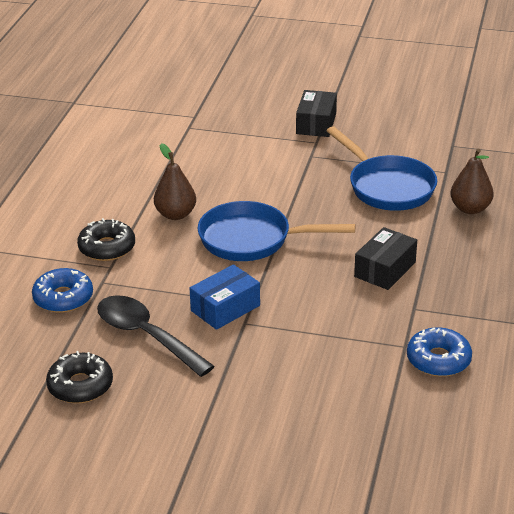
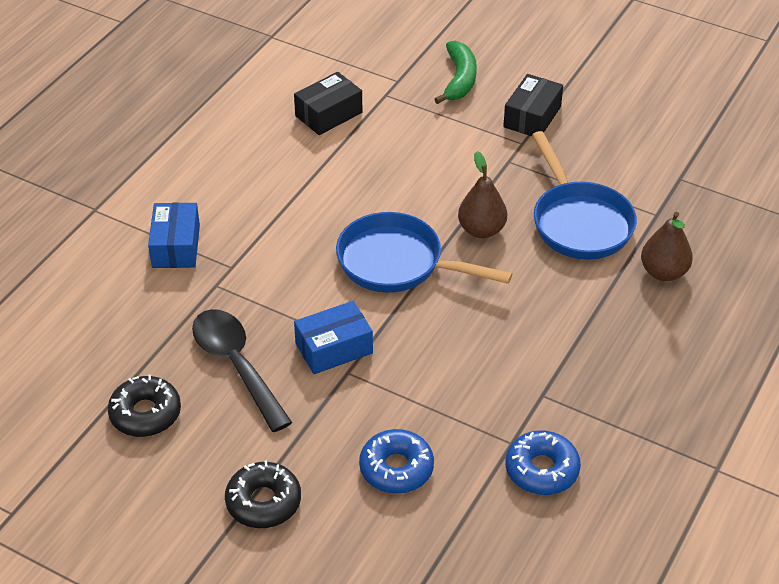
camera: 15 degrees right, 10 degrees up
(54, 260) = (176, 246): none -> blue box
(63, 298) = (167, 297): blue donut -> blue donut (396, 468)
(107, 248) = (237, 241): black donut -> black donut (263, 502)
(175, 214) = (326, 212): brown pear -> brown pear (481, 230)
(245, 108) = (459, 79): none -> green banana
(385, 269) = (530, 335): black box -> black box (328, 114)

